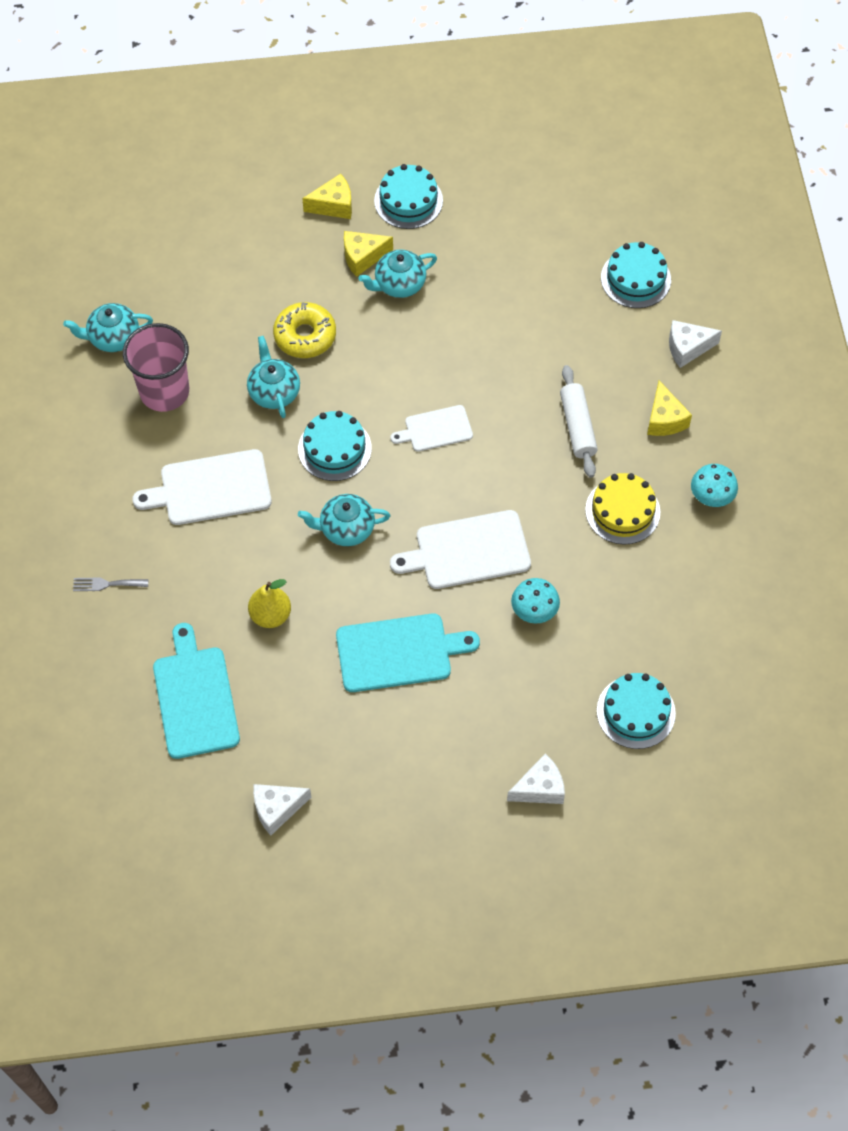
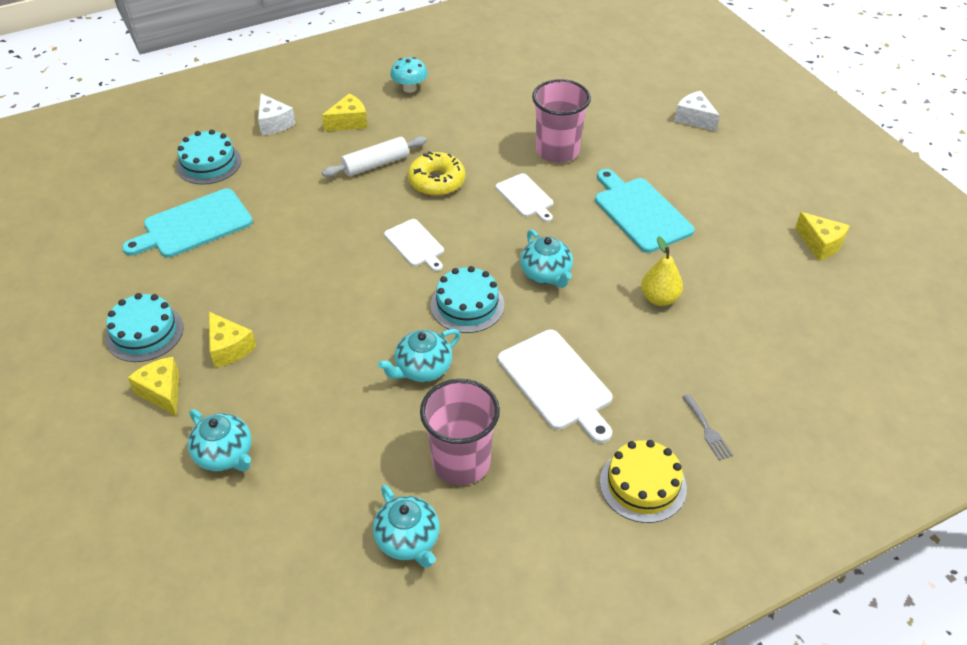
camera: 110 degrees left, 15 degrees down
(195, 698) = (769, 324): turquoise cutting board -> turquoise cutting board (194, 225)
(277, 809) = (820, 244): white cheese -> yellow cheese
(305, 336) = (345, 365): yellow donut -> yellow donut (436, 181)
(399, 284) = (257, 311): turquoise teapot -> turquoise teapot (225, 455)
(468, 551) = (525, 197): white cutting board -> white cutting board, size x0.60
(534, 611) = (557, 151): turquoise mushroom -> pink cup
(622, 511) = (444, 126): yellow cake -> yellow cake (643, 485)
(636, 712) = (605, 89): turquoise cake -> none

